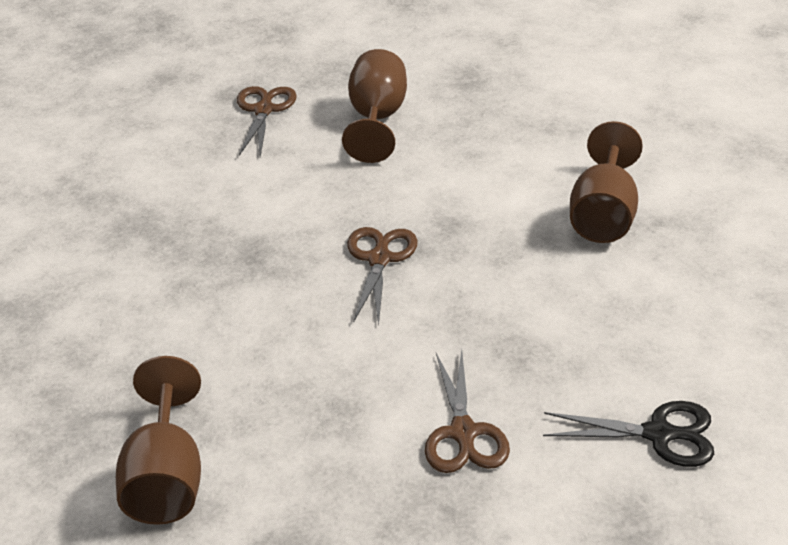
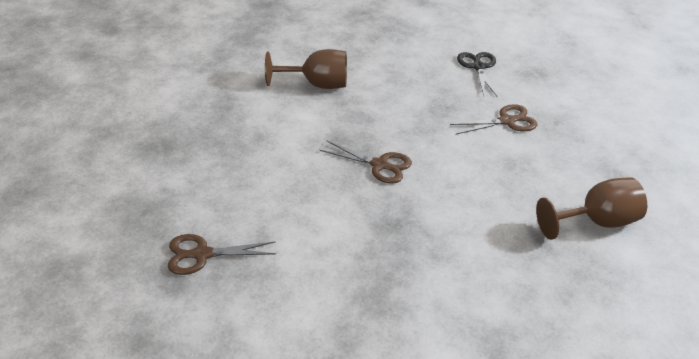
camera: 105 degrees left, 0 degrees up
(377, 119) = (216, 186): brown goblet -> none
(379, 258) = (380, 165): brown scissors -> brown scissors turned 150 degrees counterclockwise

